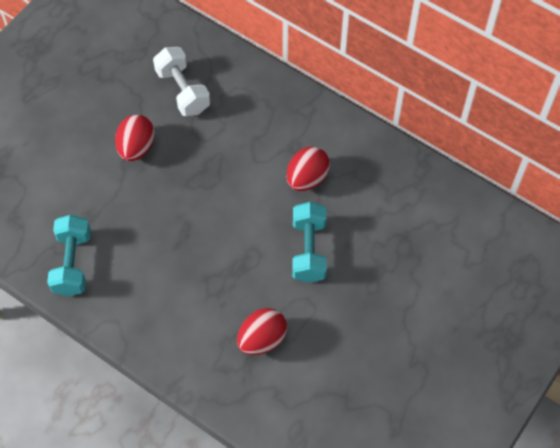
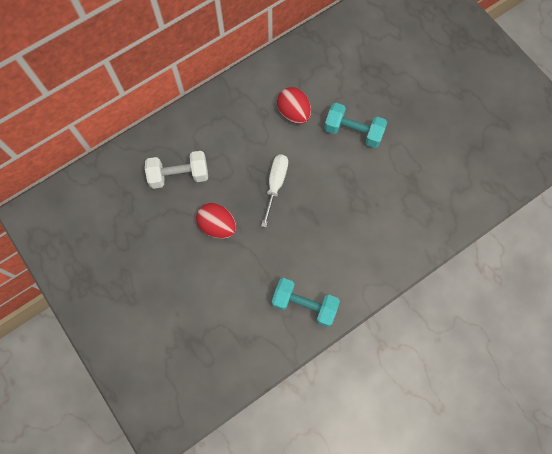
camera: 70 degrees left, 10 degrees up
(207, 188) = (275, 185): none -> white screwdriver
(262, 339) = (413, 186): red egg -> none

